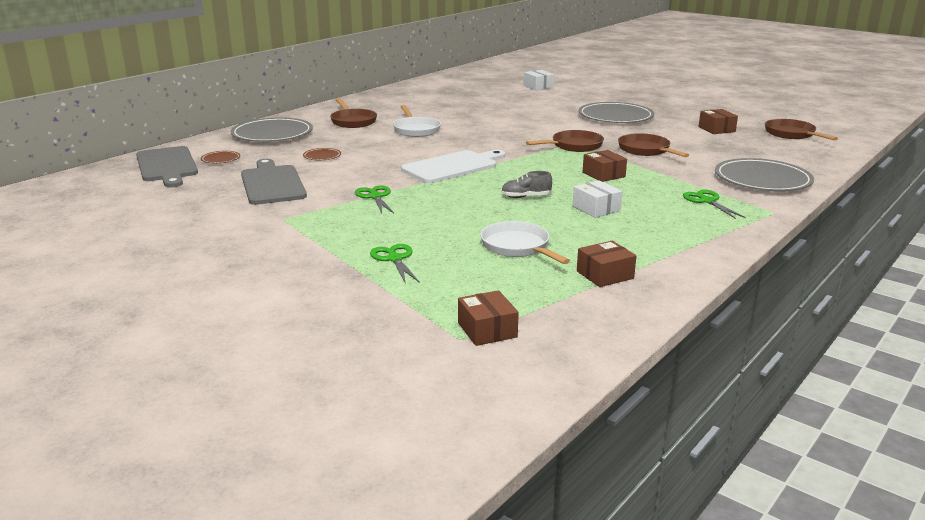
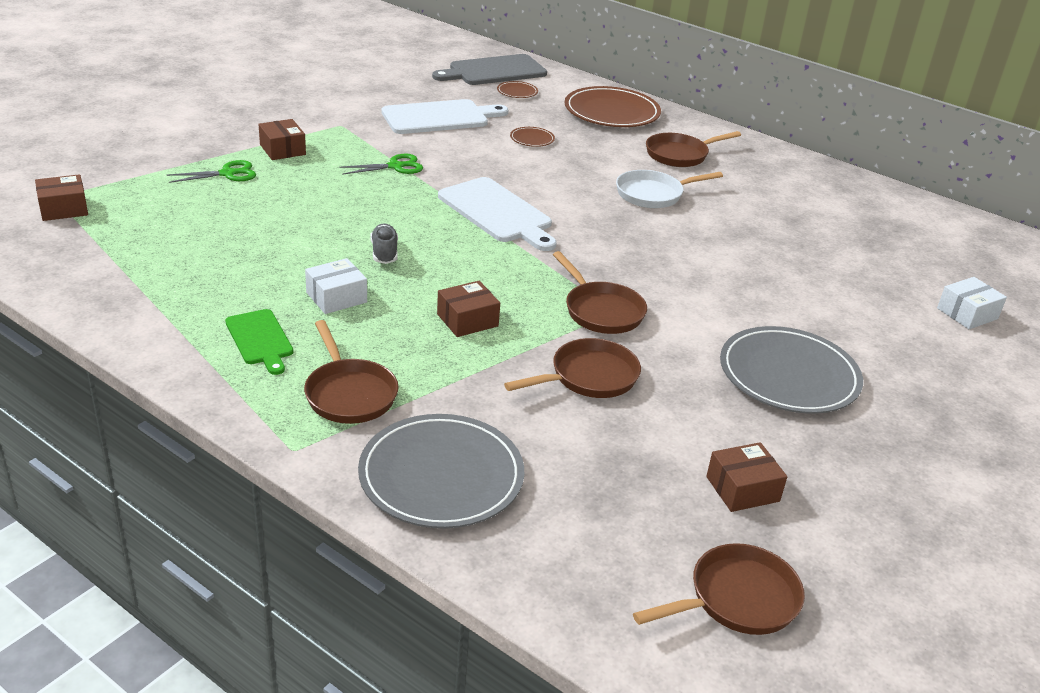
camera: 85 degrees right, 10 degrees up
(272, 134) = (612, 112): grey plate -> brown plate
(272, 183) = (440, 117): grey cutting board -> white cutting board
(518, 247) = (234, 236): white pan -> none
(605, 275) = (144, 278): brown box -> brown box (282, 149)
(665, 228) = (260, 339): none -> green cutting board
(707, 201) = (349, 394): green scissors -> brown pan

